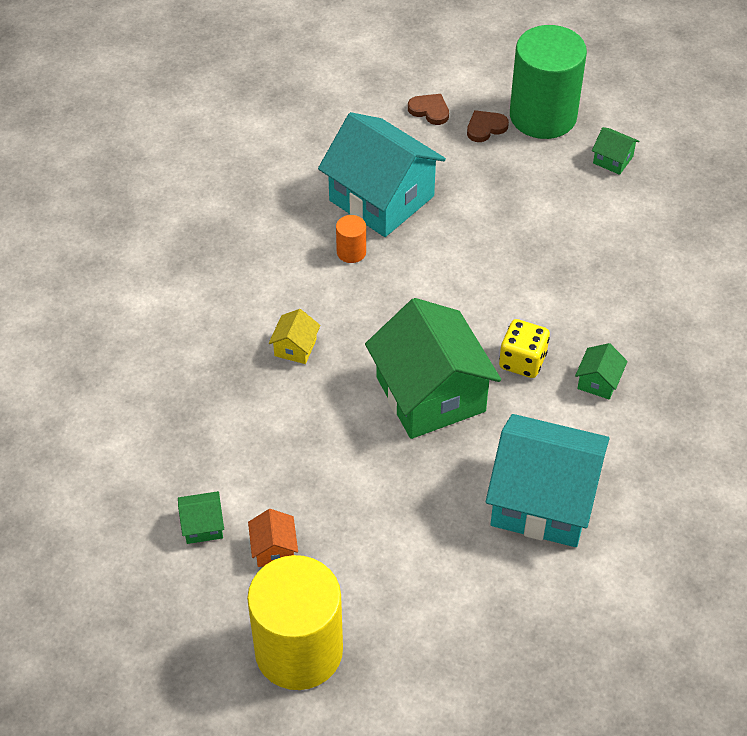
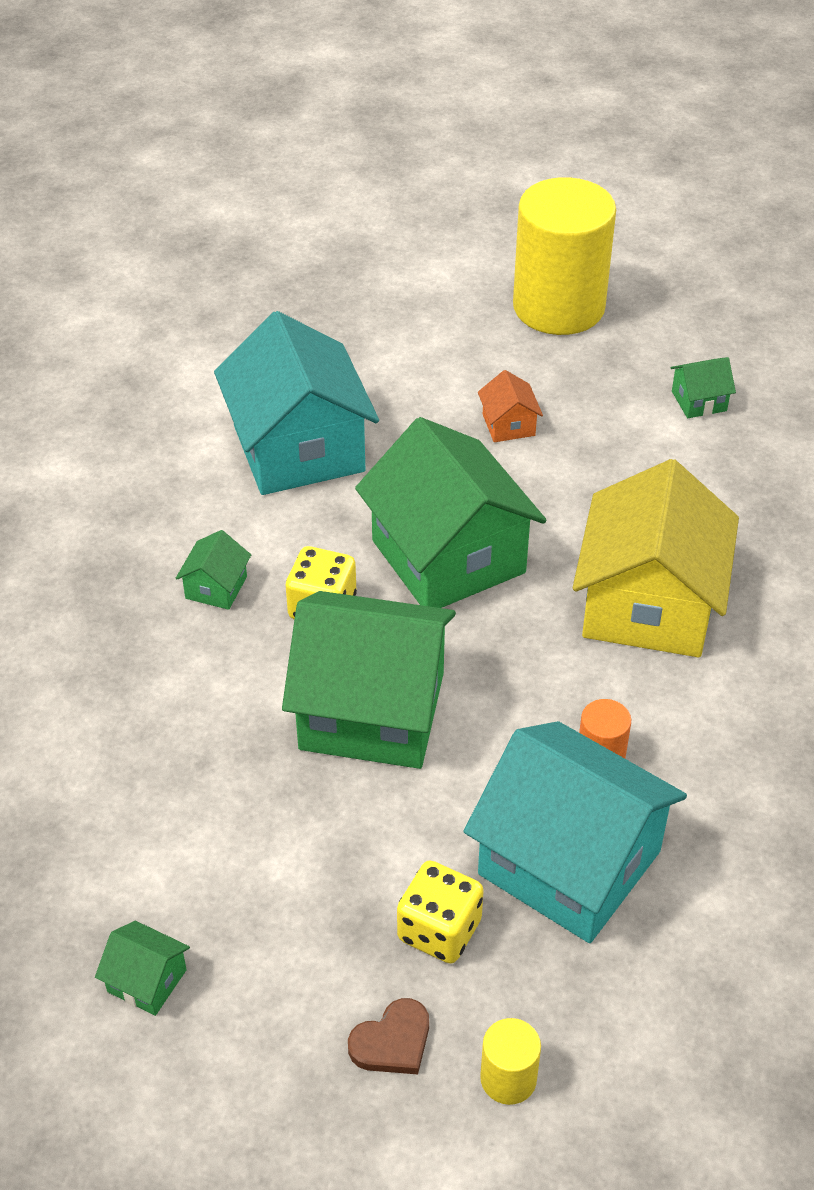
camera: 175 degrees right, 5 degrees down
(274, 549) = (609, 385): orange house -> orange house (508, 425)
(295, 347) = (648, 604): yellow house -> yellow house, size x2.44
(429, 110) = (508, 1078): brown heart -> yellow cylinder
(458, 172) = (439, 930): none -> yellow dice
(490, 289) = (372, 711): none -> green house
(543, 116) = (276, 1083): green cylinder -> none
(543, 501) = (298, 448): turquoise house -> turquoise house turned 60 degrees clockwise

